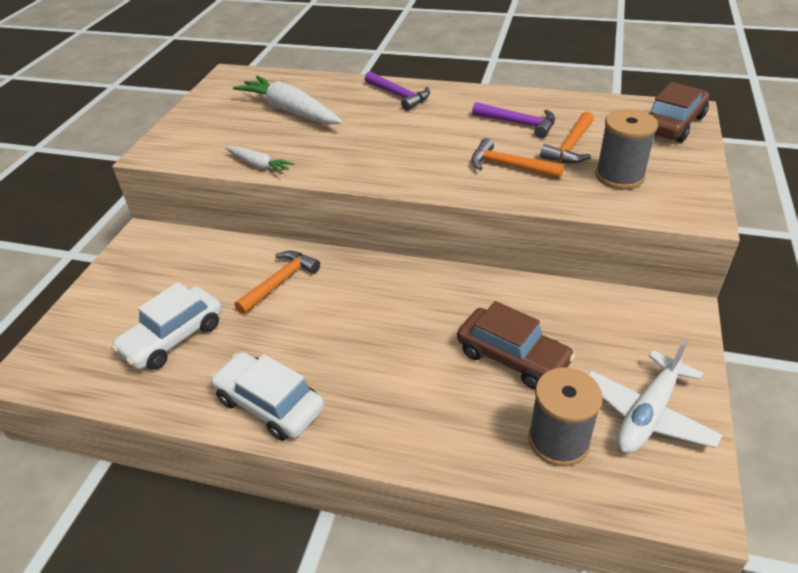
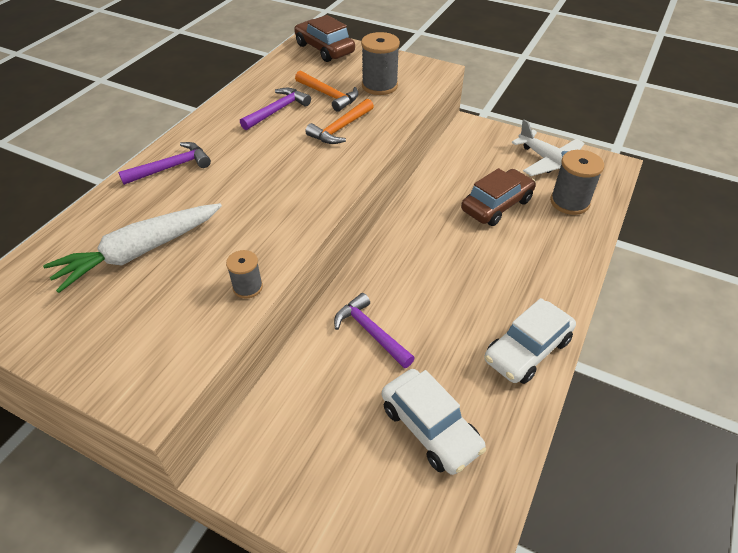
camera: 80 degrees left, 5 degrees up
(259, 165) = (248, 287): white carrot -> grey spool
(280, 282) = (370, 332): orange hammer -> purple hammer

